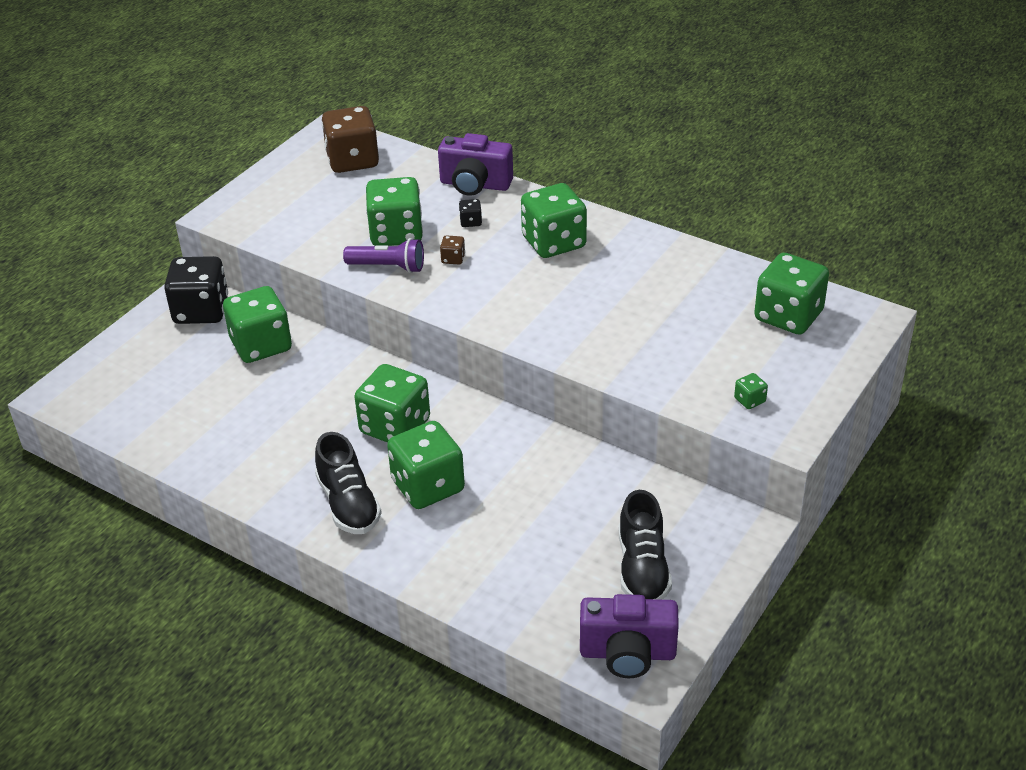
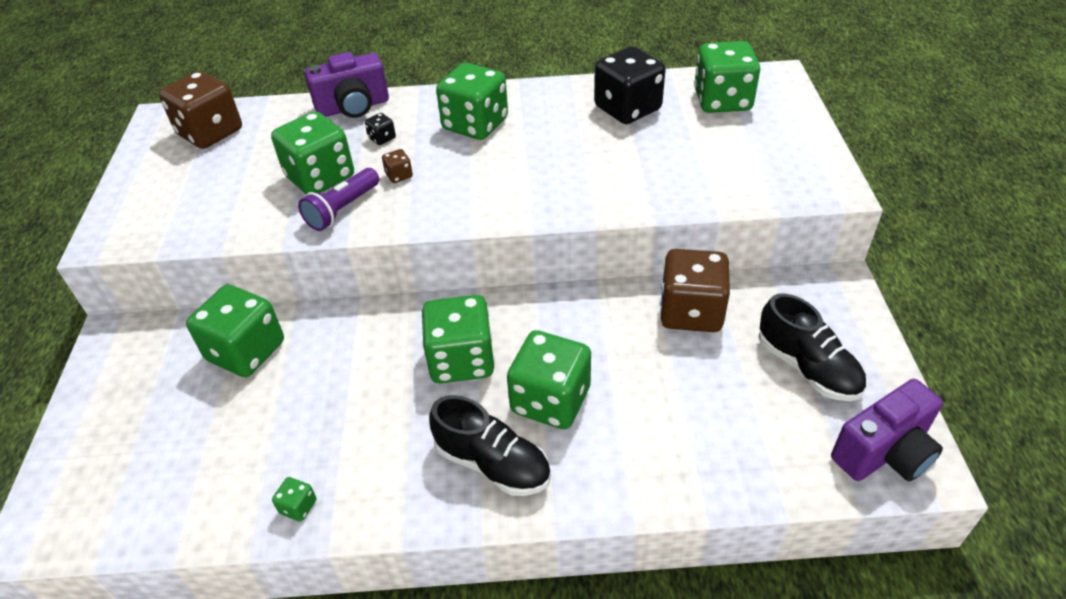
camera: 35 degrees left, 5 degrees up
(201, 311) = (145, 349): black dice -> black dice (627, 108)
(388, 267) = (342, 209): purple flashlight -> purple flashlight turned 150 degrees clockwise
(599, 482) = (691, 312): none -> brown dice
(749, 400) = (775, 176): green dice -> green dice (298, 507)

